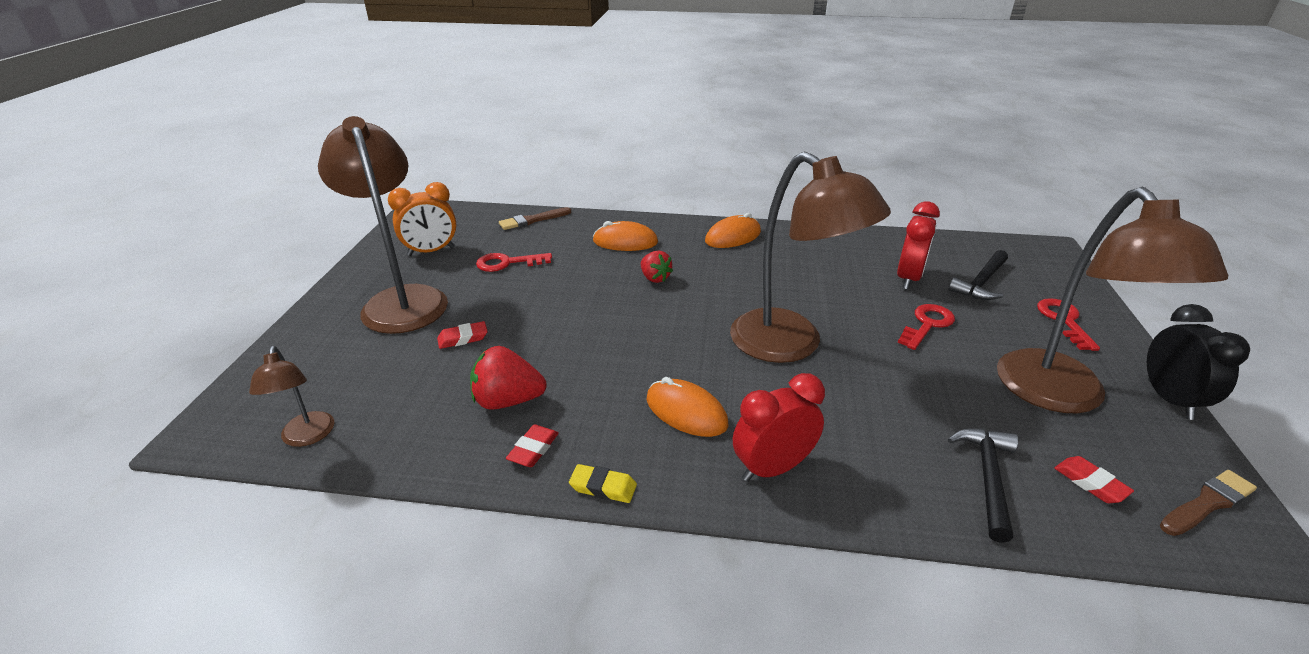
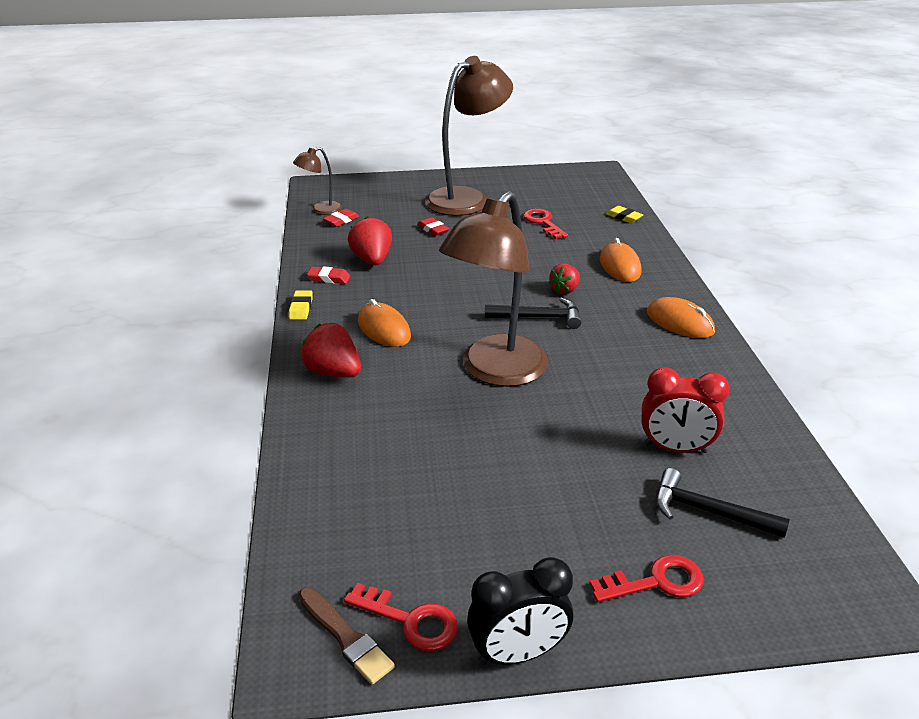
camera: 75 degrees right, 0 degrees up
(431, 251) = (539, 191): orange clock -> none
(533, 220) = (624, 217): brown brush -> yellow eraser
(686, 412) = (384, 329): orange mouse -> orange mouse turned 60 degrees counterclockwise
(772, 468) = (333, 372): red clock -> red strawberry
(927, 324) = (579, 459): red key -> red key (410, 621)
(987, 478) = (347, 484): black hammer -> black hammer (538, 317)
(1061, 396) = (487, 552): brown lamp -> none
(1090, 483) = (356, 552): red eraser -> red eraser (341, 220)

